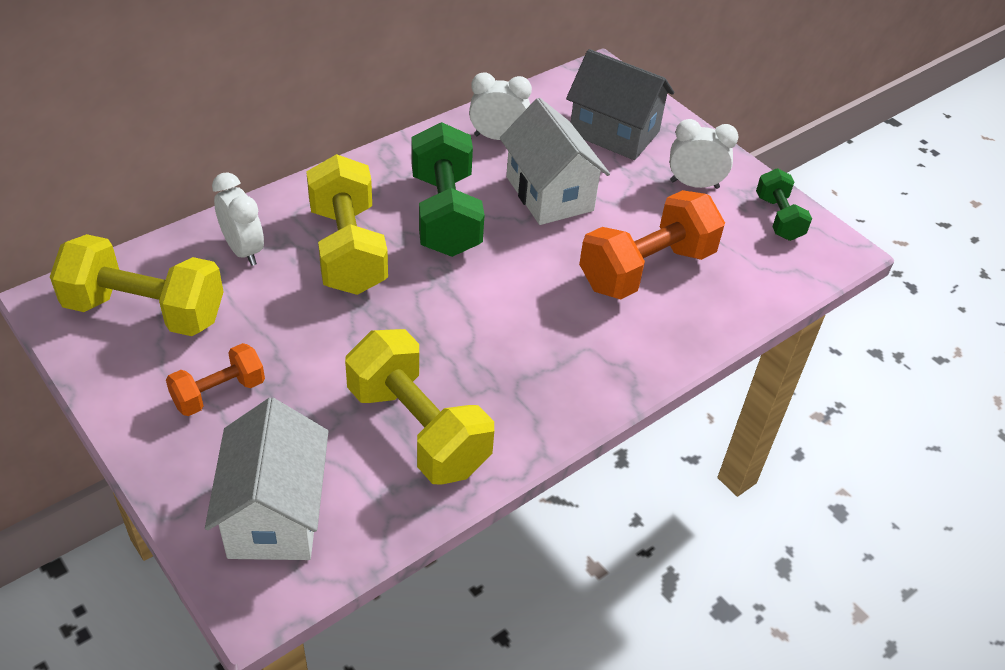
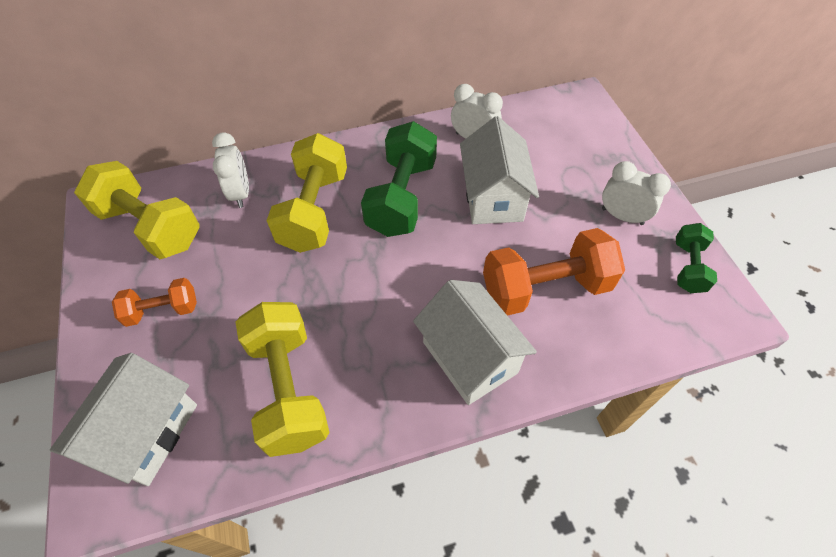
camera: 25 degrees right, 10 degrees up
(599, 351) = (469, 357): none -> white house
(614, 133) = (571, 153): grey house -> none

